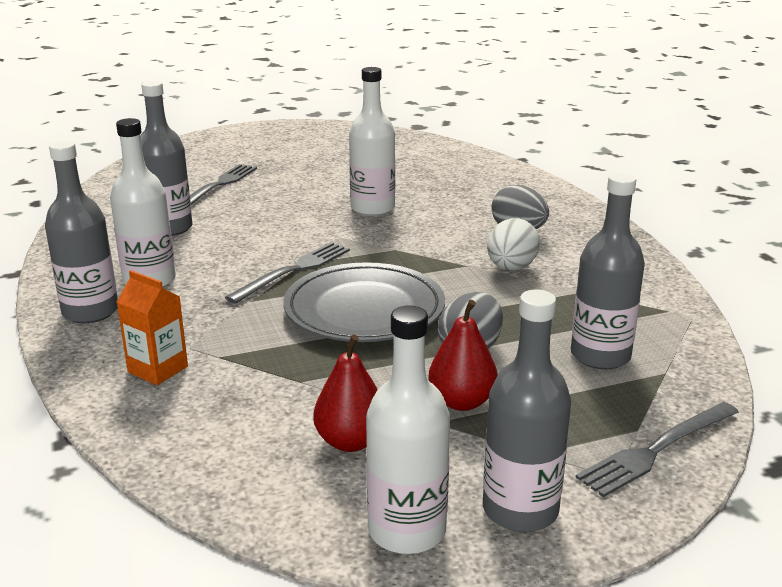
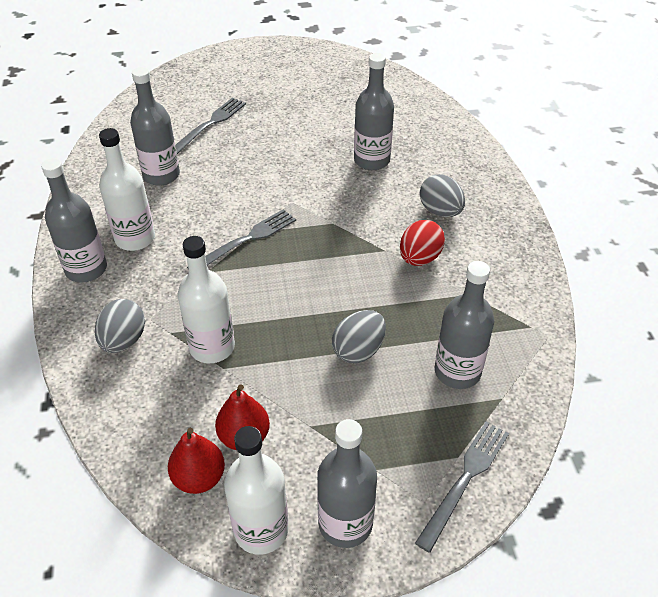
camera: 10 degrees right, 20 degrees up
(158, 369) = (124, 340): orange carton -> grey egg
(364, 310) = (289, 294): grey plate -> none
(372, 208) = (328, 168): white bottle -> white bottle (212, 347)
(421, 199) = (372, 160): none -> grey bottle
(461, 402) = (335, 407): red pear -> red pear (199, 478)
(511, 268) = (419, 258): white egg -> red egg
(656, 450) = (465, 480): grey fork -> grey fork turned 150 degrees clockwise

